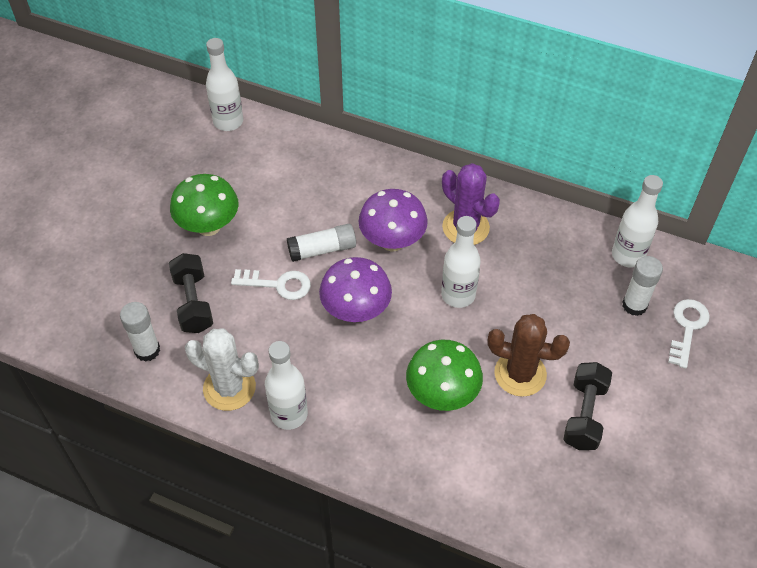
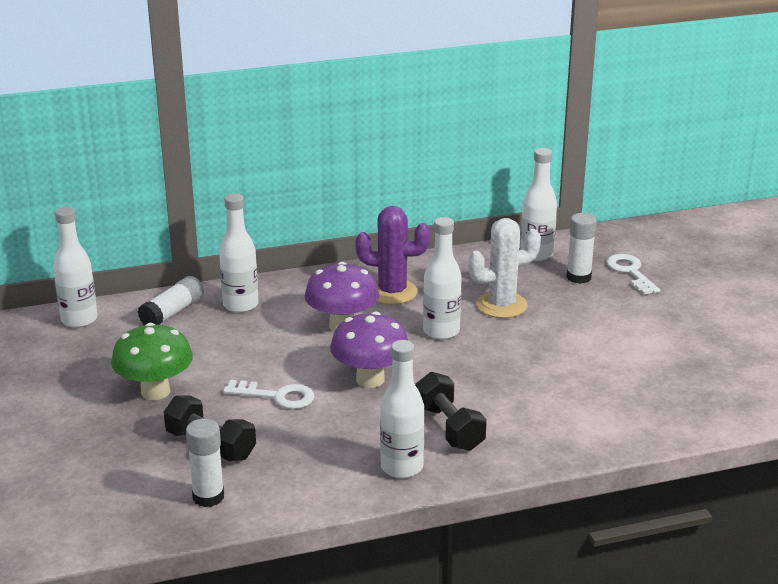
camera: 40 degrees left, 25 degrees down
(229, 388) = (324, 479): white cactus -> white cactus (501, 305)
(278, 284) = (277, 396): white key -> white key turned 45 degrees clockwise
(322, 249) = (287, 358): white glue stick -> white glue stick (172, 312)
(344, 173) = (240, 305): none -> white bottle
(442, 394) = (510, 391): green mushroom -> none
(520, 374) = (551, 351): brown cactus -> none
(584, 414) = (628, 349): black dumbbell -> black dumbbell (449, 428)

